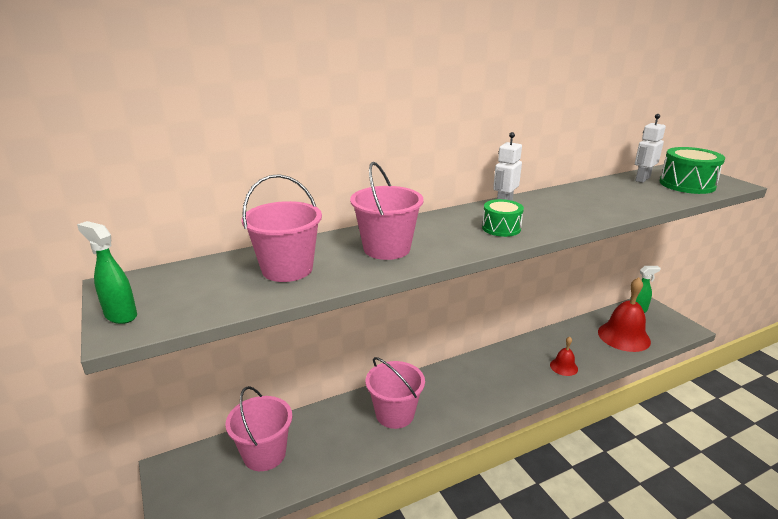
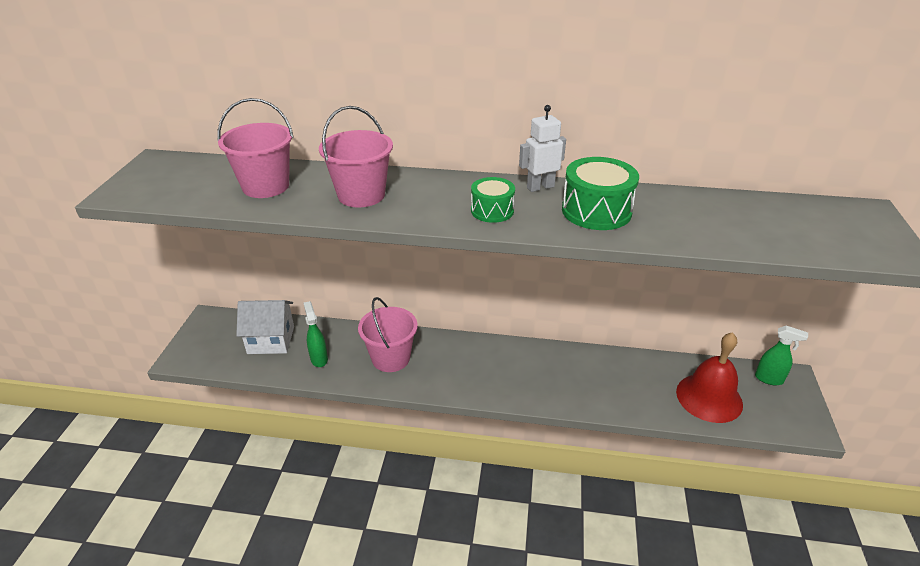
camera: 35 degrees right, 10 degrees up
(120, 315) = (128, 183): green spray bottle -> green spray bottle (319, 359)
(264, 454) = (271, 340): pink bucket -> white house
(563, 367) = (595, 394): red bell -> none
(642, 179) = (771, 208): white robot -> none
(687, 184) = (822, 234): green drum -> green drum (596, 211)

